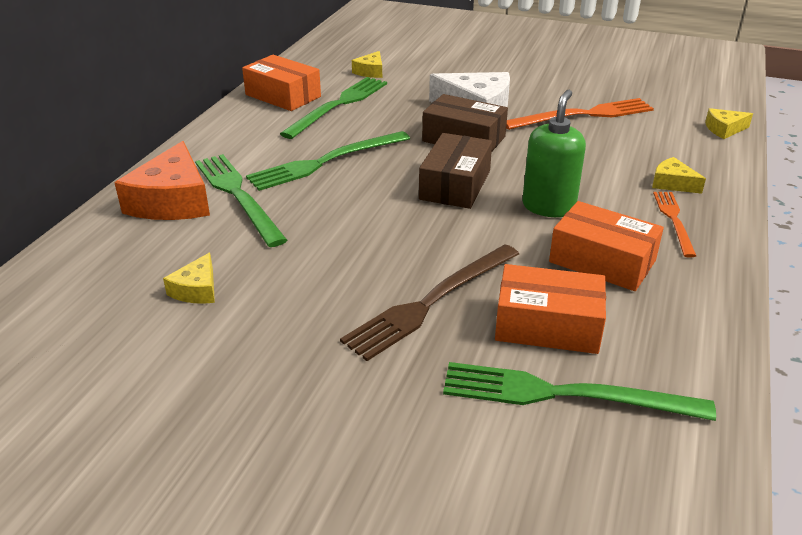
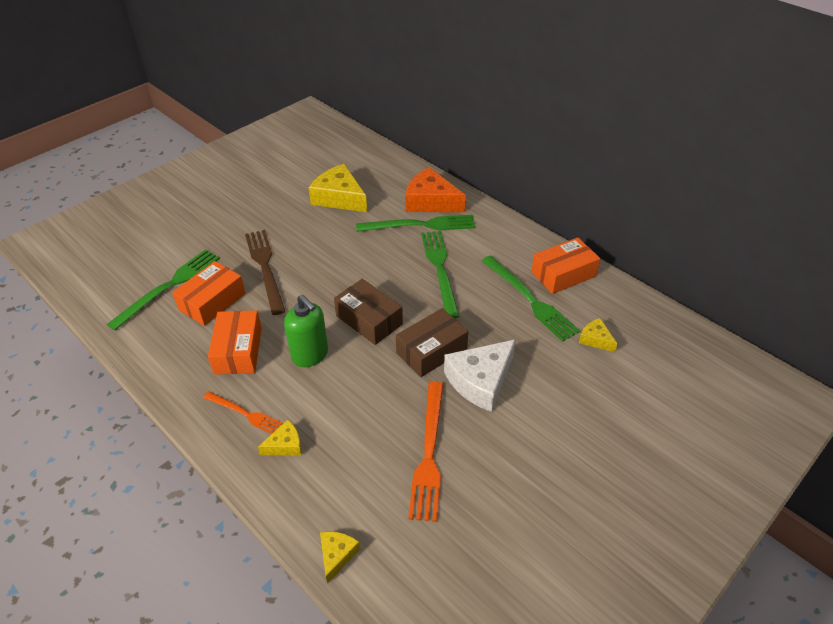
camera: 115 degrees right, 10 degrees up
(197, 289) = (339, 198): yellow cheese -> yellow cheese, size x1.98
(602, 261) = (238, 350): orange box -> orange box turned 60 degrees counterclockwise

